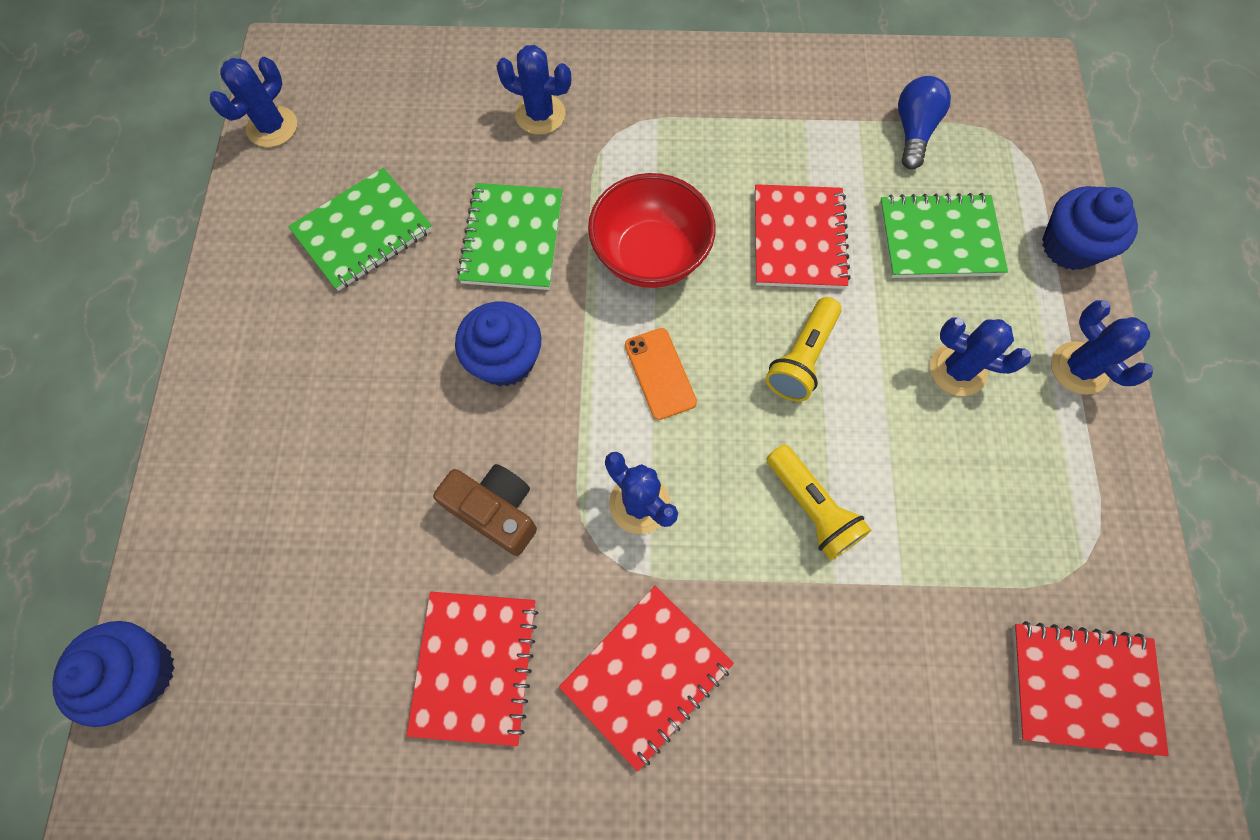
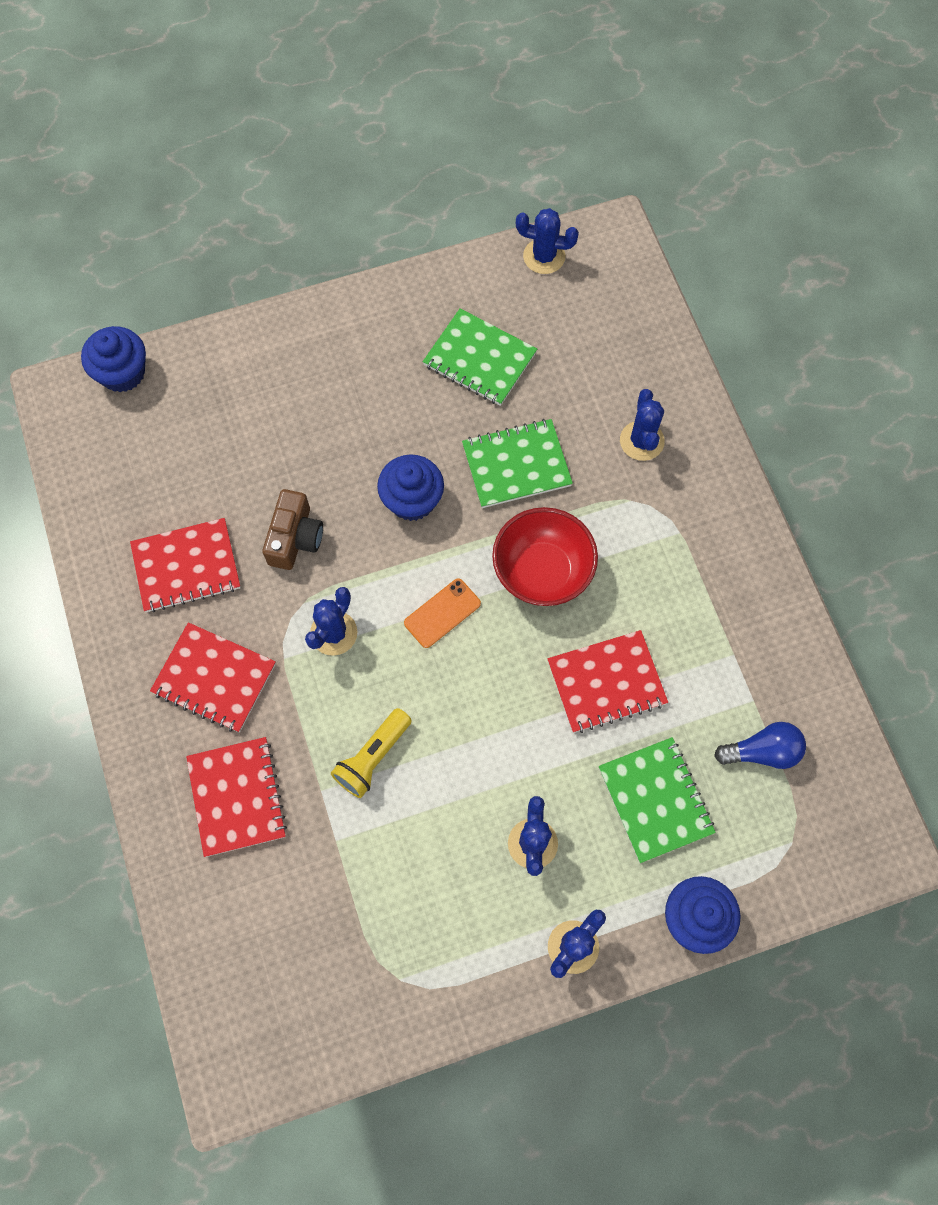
camera: 70 degrees right, 0 degrees up
(801, 358) = (495, 716): yellow flashlight -> none
(1082, 687) = (300, 993): red notebook -> red notebook (237, 797)

